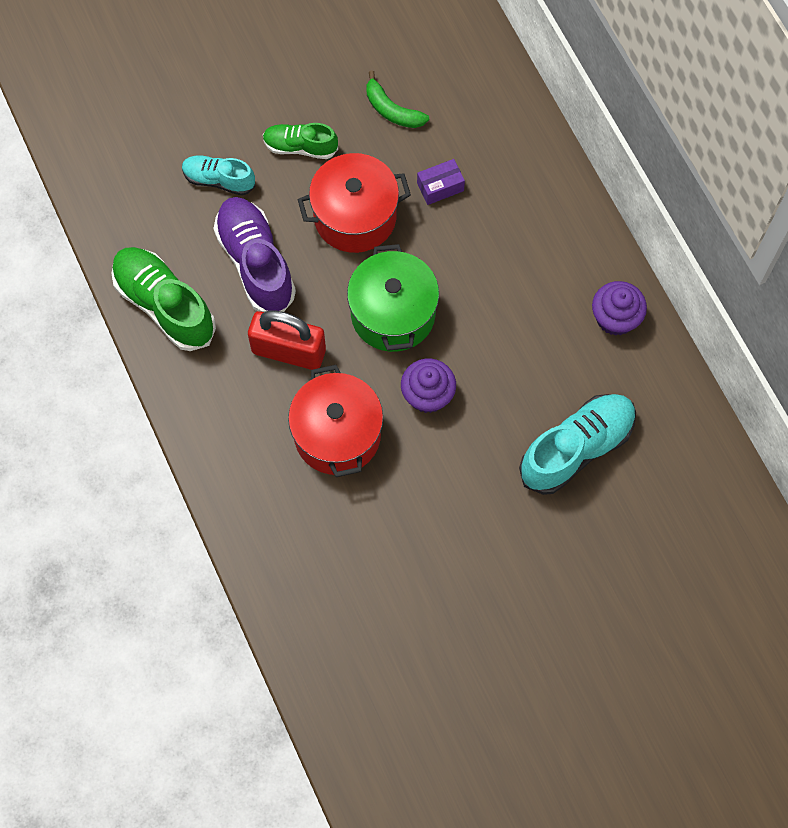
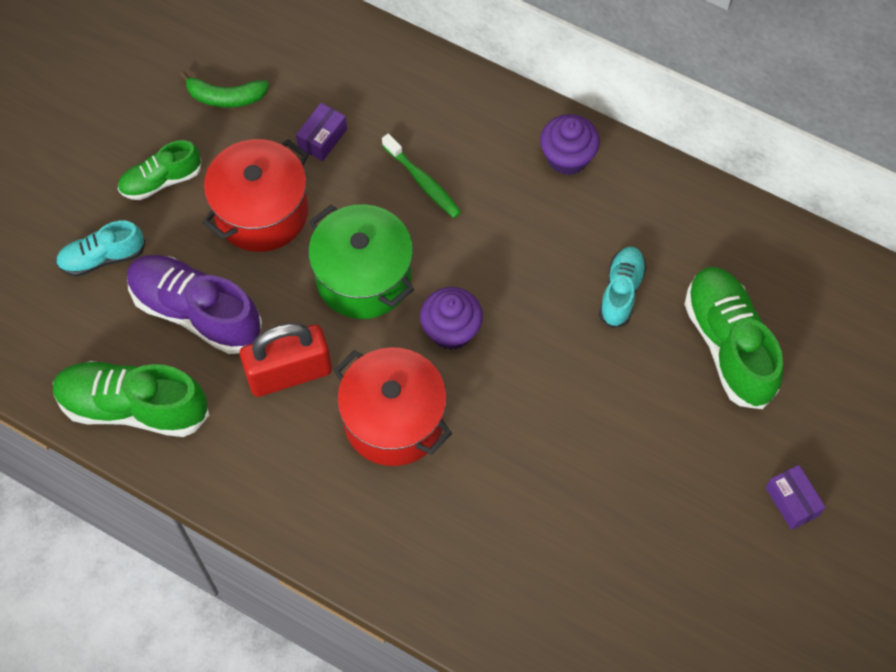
camera: 35 degrees left, 5 degrees down
(490, 268) = (423, 182): none -> green toothbrush
(576, 449) = (621, 292): turquoise shoe -> turquoise shoe, size x0.59
(583, 690) = (792, 501): none -> purple box
(627, 543) = (728, 345): none -> green shoe

